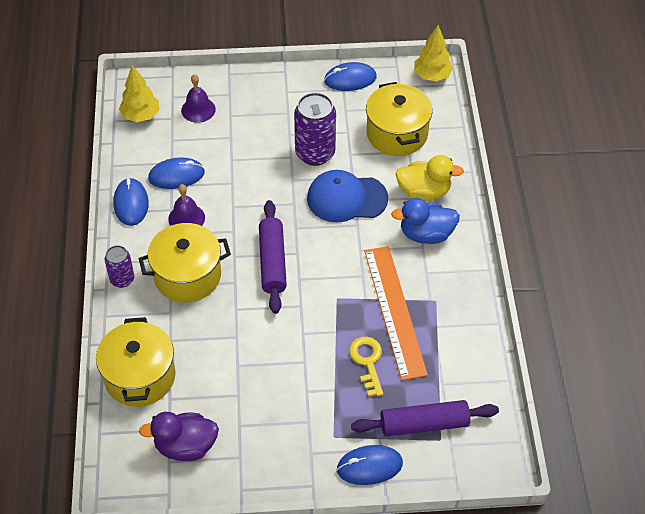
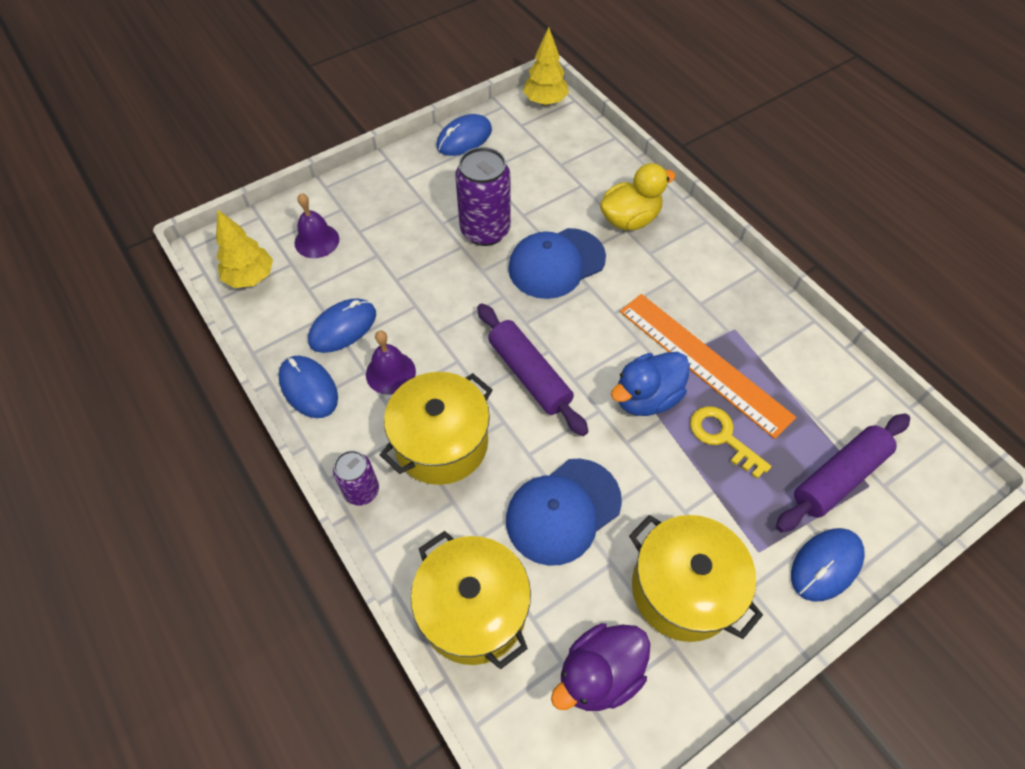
camera: 30 degrees left, 5 degrees up
(231, 351) = (563, 511): none -> blue cap
(397, 133) = (555, 172): yellow pot -> yellow pot (683, 589)
(426, 234) = (667, 262): blue duck -> blue duck (646, 397)

